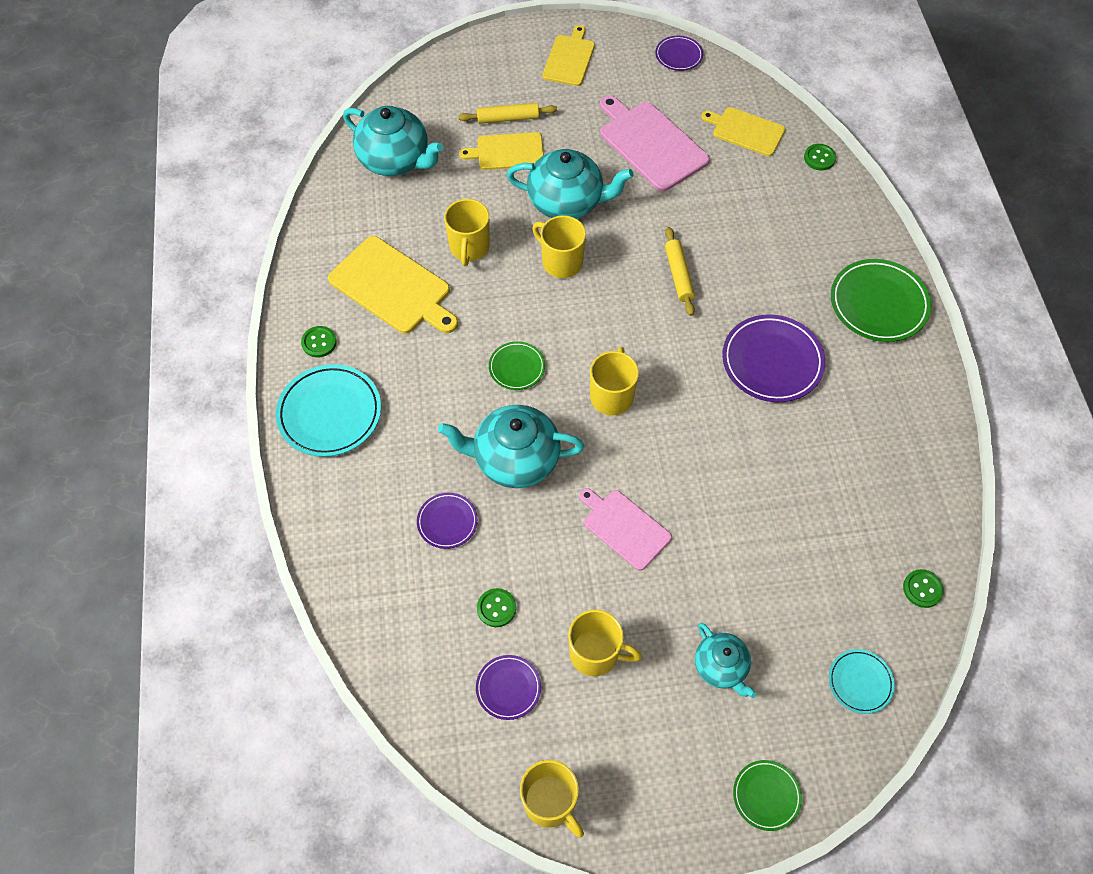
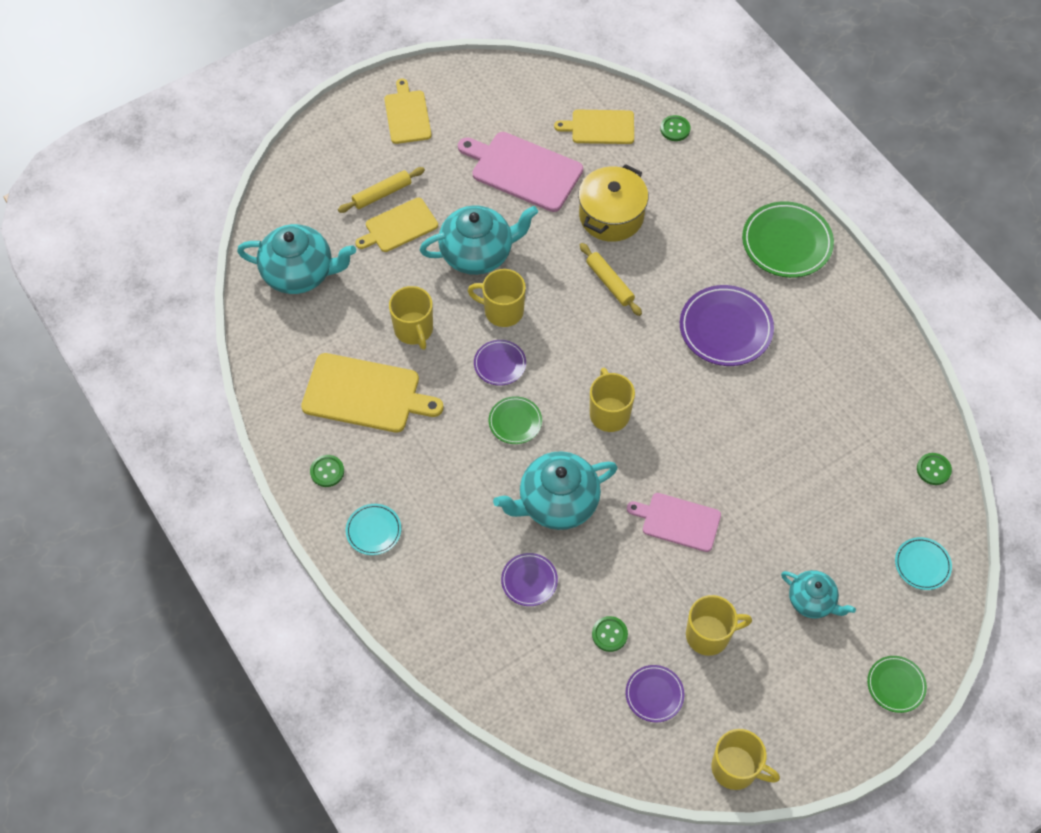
camera: 25 degrees left, 0 degrees up
(330, 413) = (373, 530): turquoise plate -> turquoise plate, size x0.55
(678, 55) = (504, 76): purple plate -> purple plate (500, 364)
(713, 214) = (611, 216): none -> yellow pot

